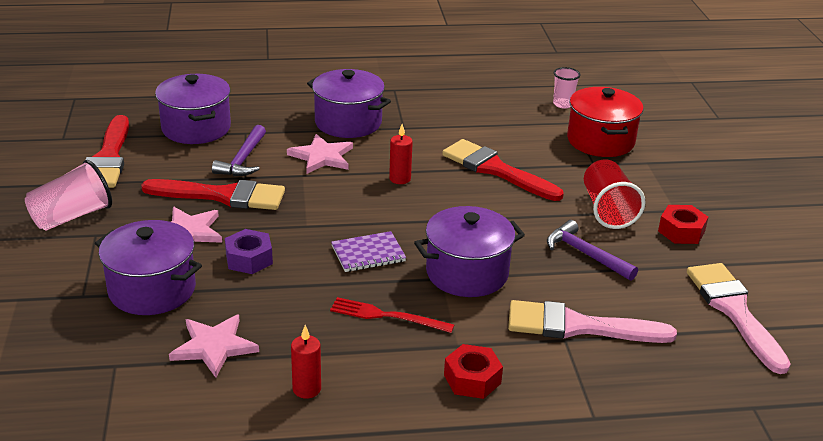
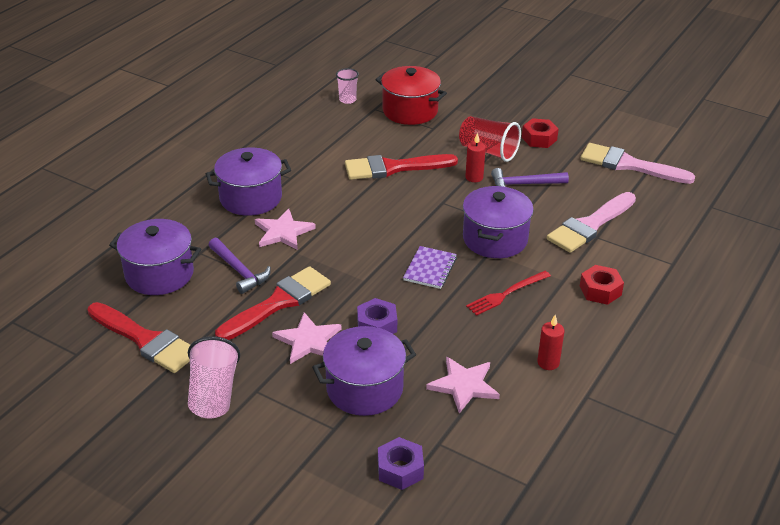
camera: 50 degrees left, 5 degrees up
(58, 357) = (400, 469): none -> purple nut
(400, 179) = (355, 212): red candle -> red candle (474, 177)

